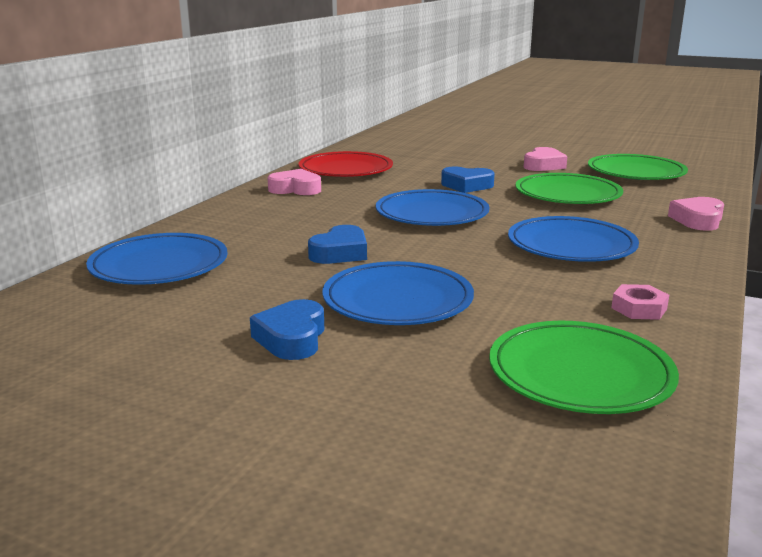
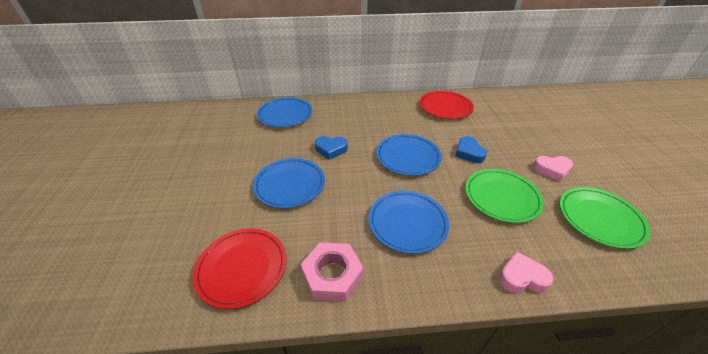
camera: 60 degrees right, 20 degrees up
(292, 338) = (239, 171): blue heart -> none
(295, 189) = (399, 106): pink heart -> none
(580, 374) = (242, 268): green plate -> red plate
(639, 308) = (332, 275): pink nut -> pink nut, size x1.88

